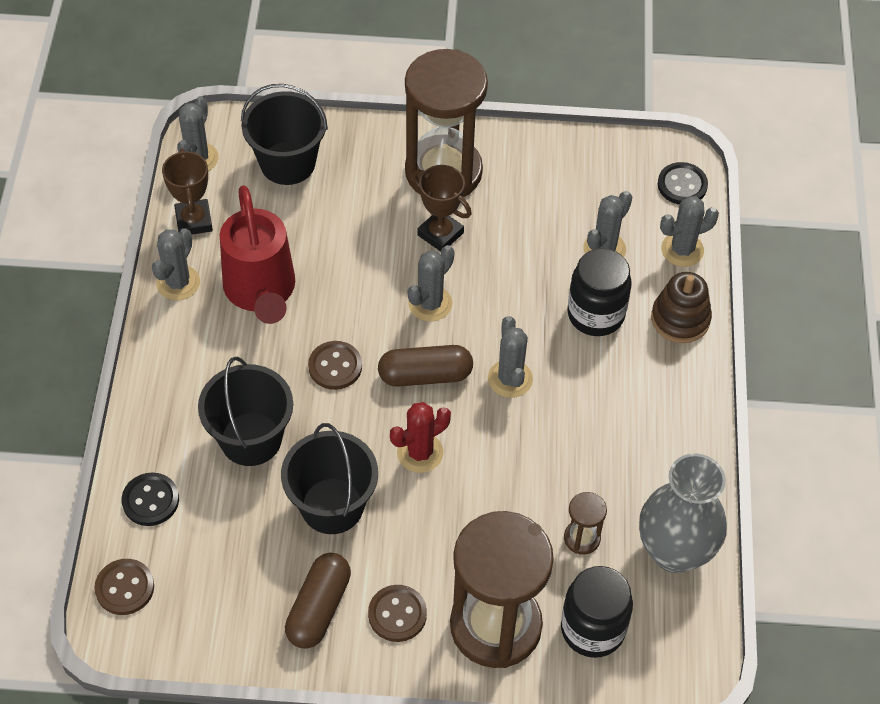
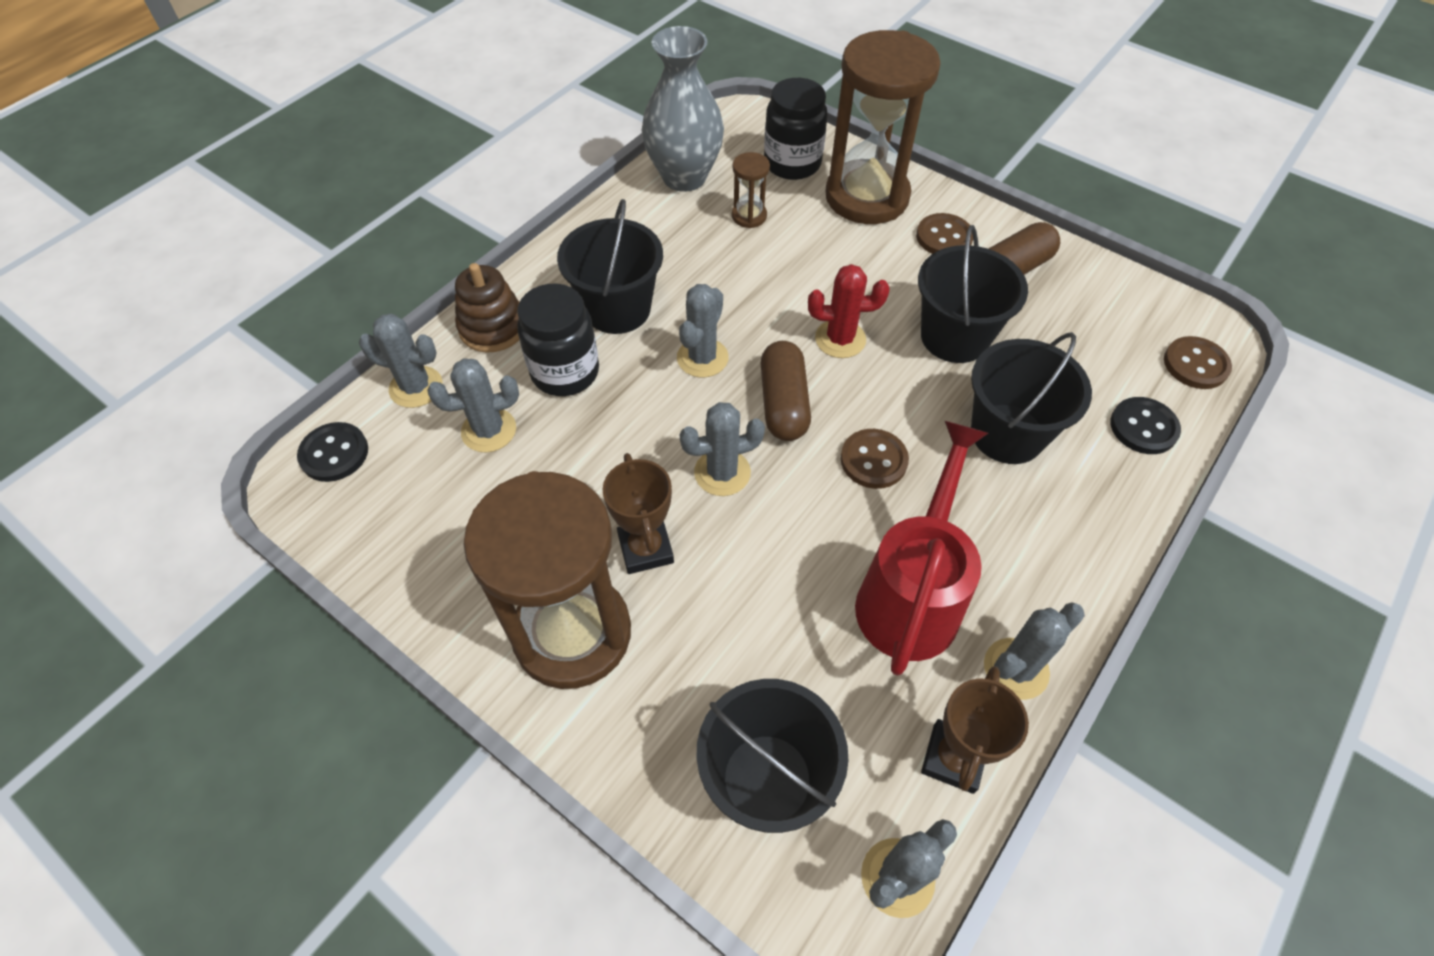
camera: 145 degrees left, 0 degrees up
(425, 375) = (783, 403): brown capsule -> brown capsule turned 60 degrees clockwise
(607, 384) = (617, 309): none -> black bucket

